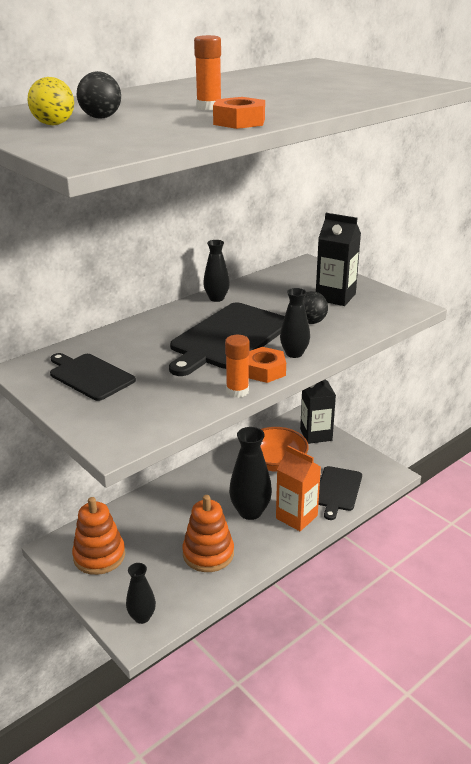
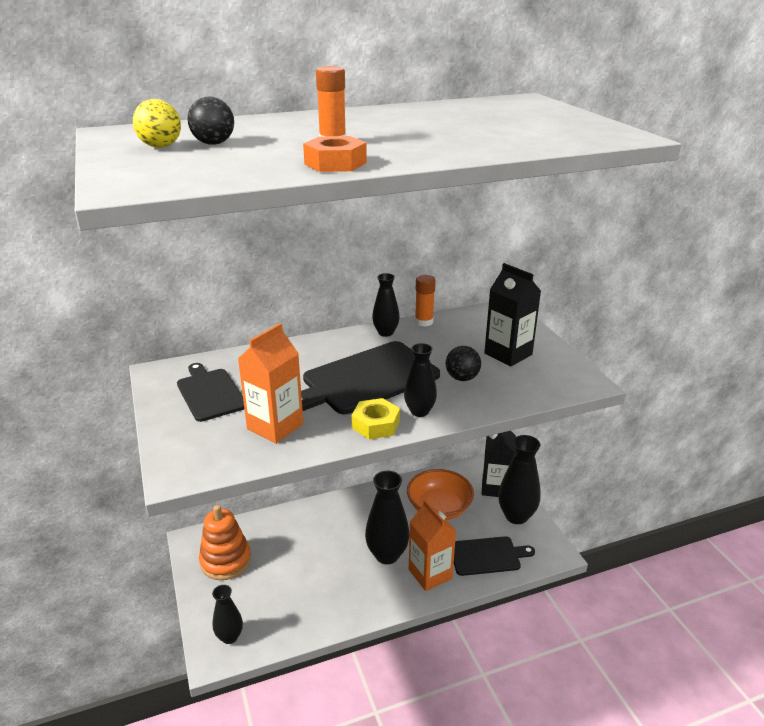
camera: 20 degrees right, 0 degrees up
(175, 390) = (275, 426): none -> orange carton
(208, 554) = (324, 589): orange stacking toy -> none
(237, 391) = (332, 442): orange glue stick -> orange glue stick (424, 322)
(264, 370) = (376, 424): orange nut -> yellow nut
(337, 490) = (487, 556): black cutting board -> black cutting board turned 135 degrees counterclockwise
(345, 453) = (516, 516): none -> black vase

